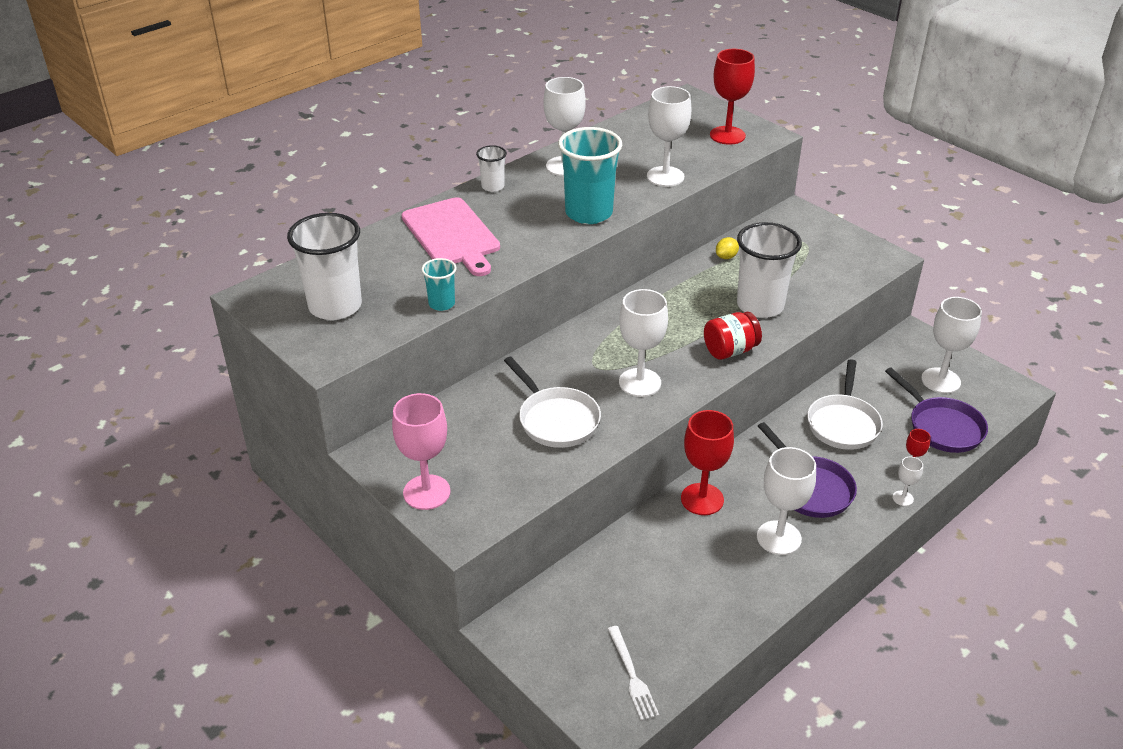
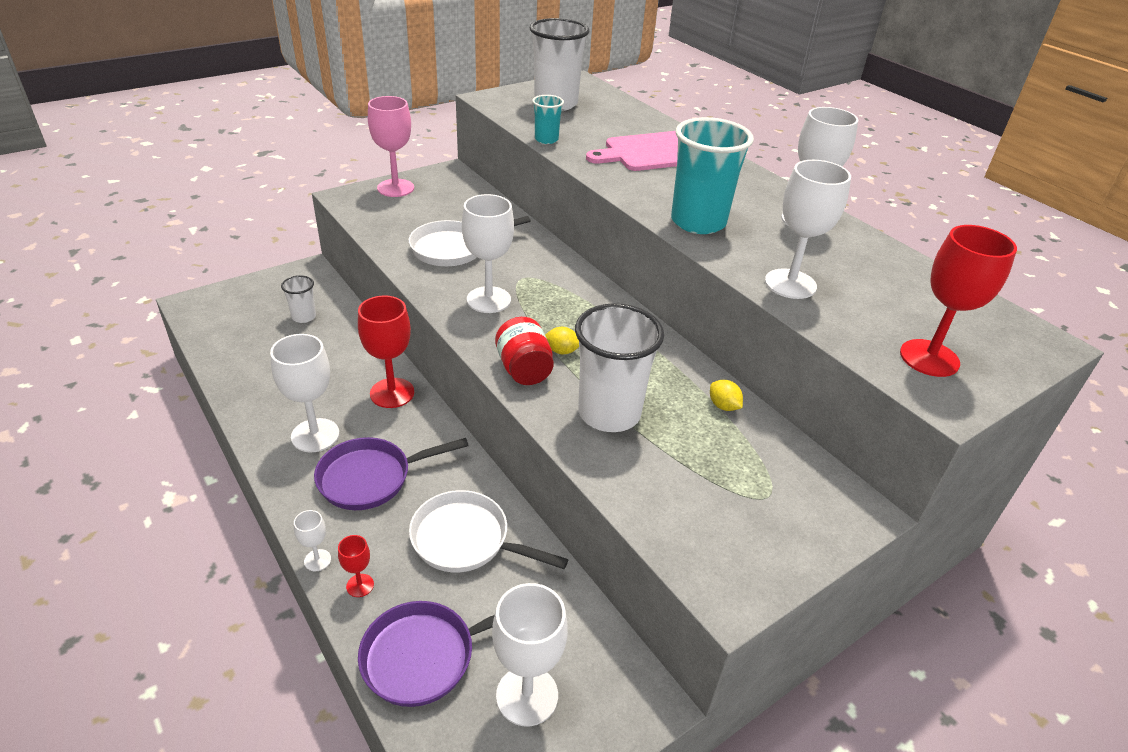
camera: 95 degrees right, 0 degrees up
(492, 186) = (752, 177): white cup -> white cup (304, 317)
(632, 676) = (225, 320): white fork -> none
(697, 333) = (561, 351): none -> yellow lemon

